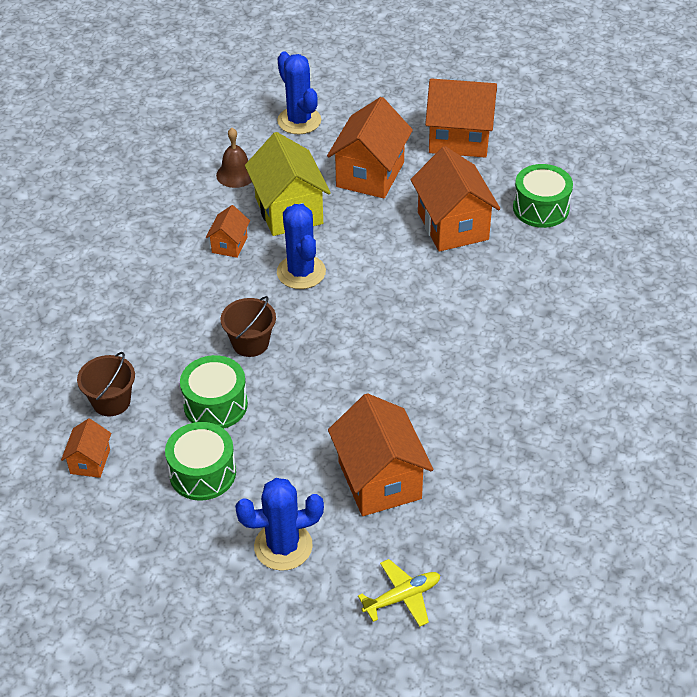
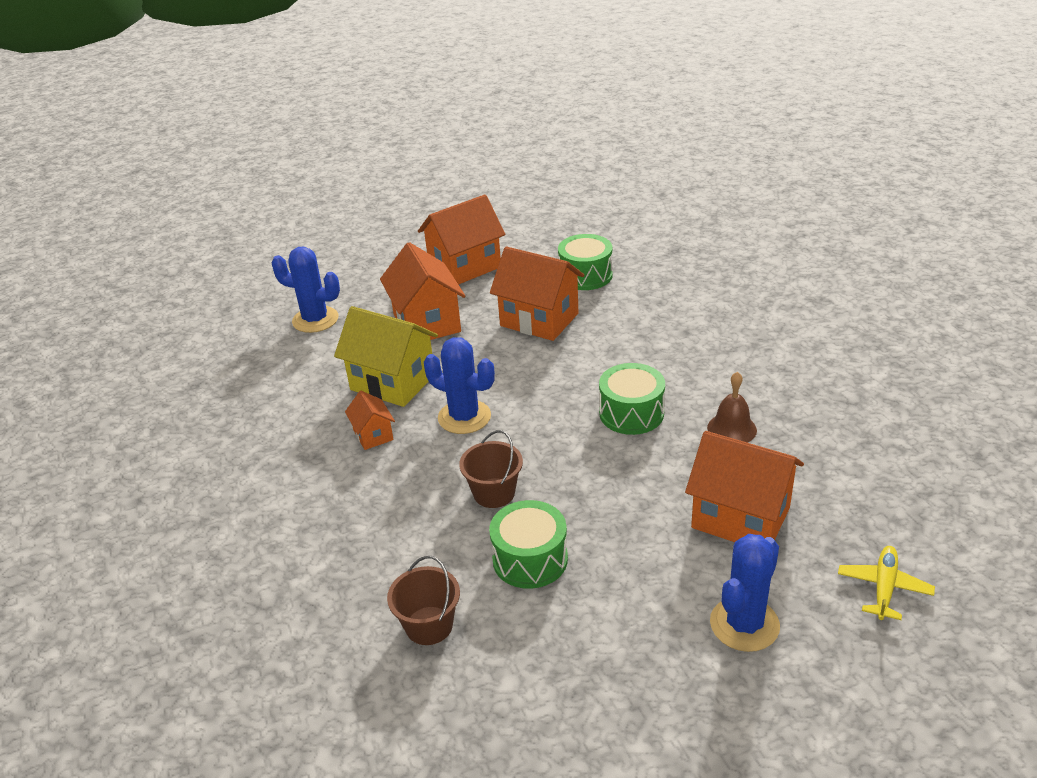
camera: 40 degrees left, 10 degrees down
(90, 461) = (478, 692): orange house -> none
(202, 473) = (595, 620): green drum -> green drum (631, 413)
(236, 174) = (308, 383): brown bell -> brown bell (732, 429)

